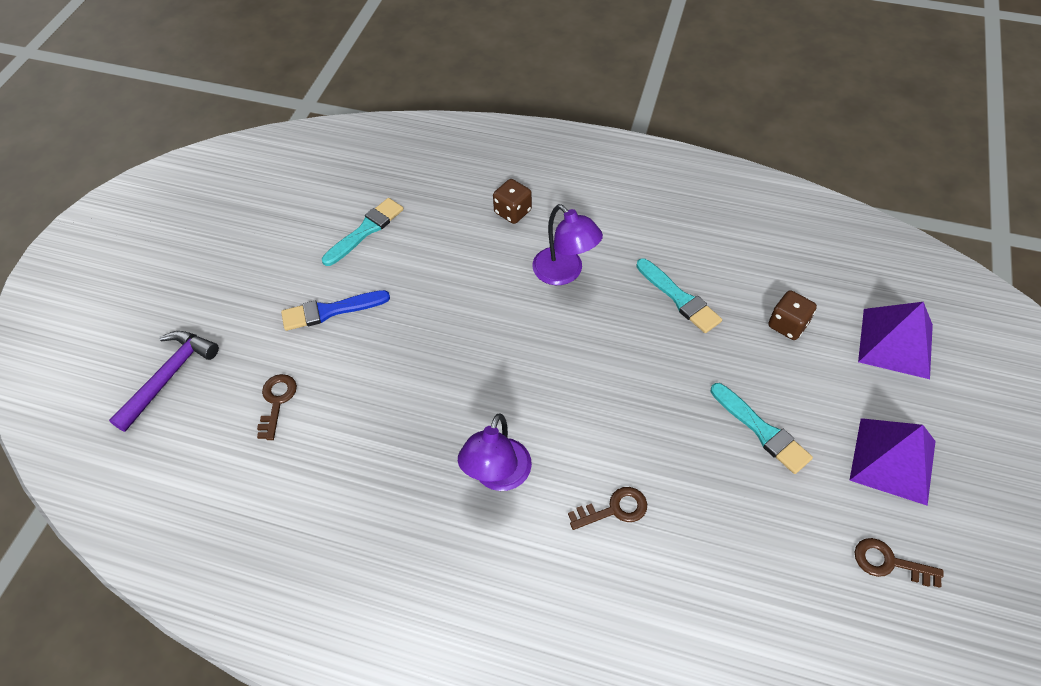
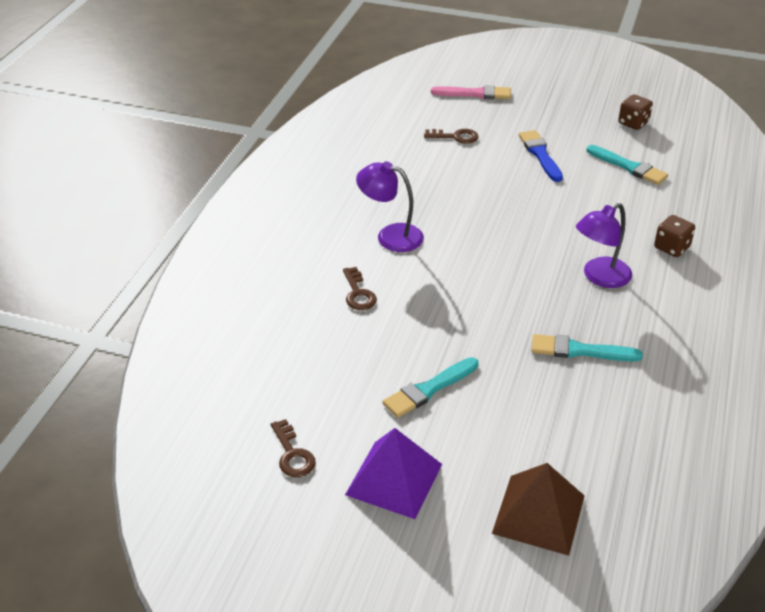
camera: 90 degrees right, 15 degrees down
(169, 377) = (475, 94): purple hammer -> pink brush
(679, 298) = (579, 350): turquoise brush -> turquoise brush turned 45 degrees clockwise
(787, 325) = (554, 427): brown dice -> brown dice (633, 123)
(889, 563) = (292, 454): brown key -> brown key turned 135 degrees clockwise
(896, 343) = (539, 514): purple pyramid -> brown pyramid

